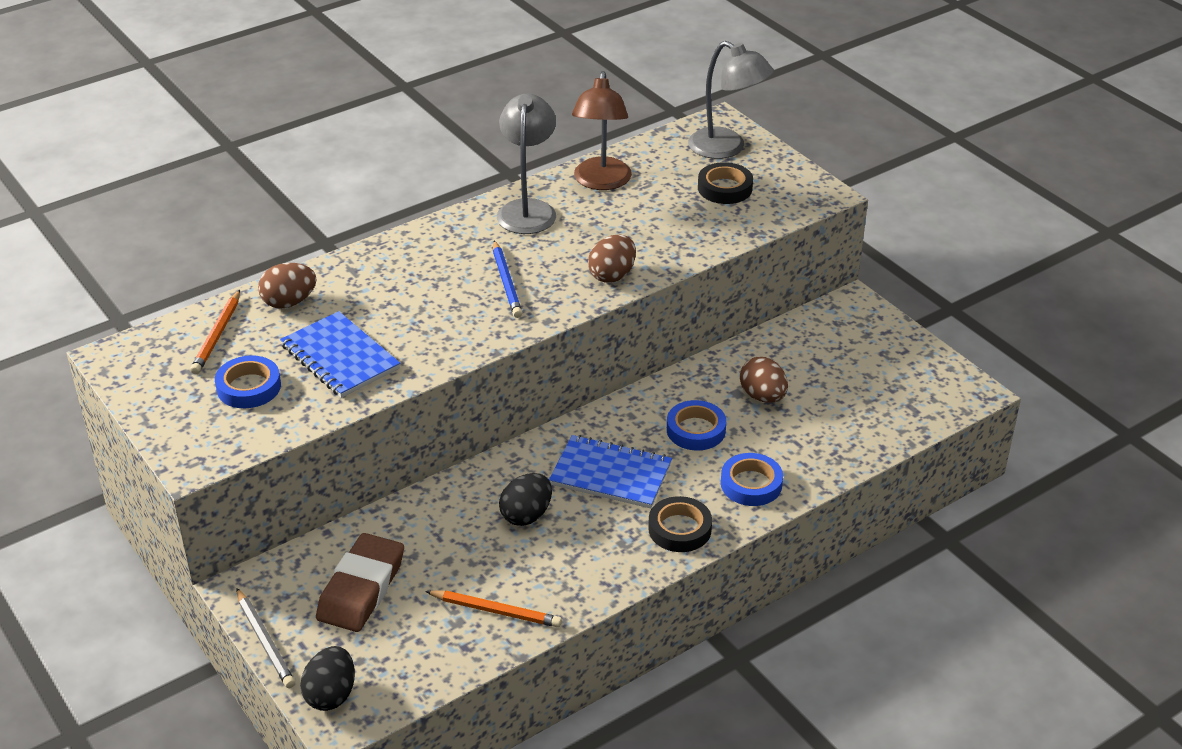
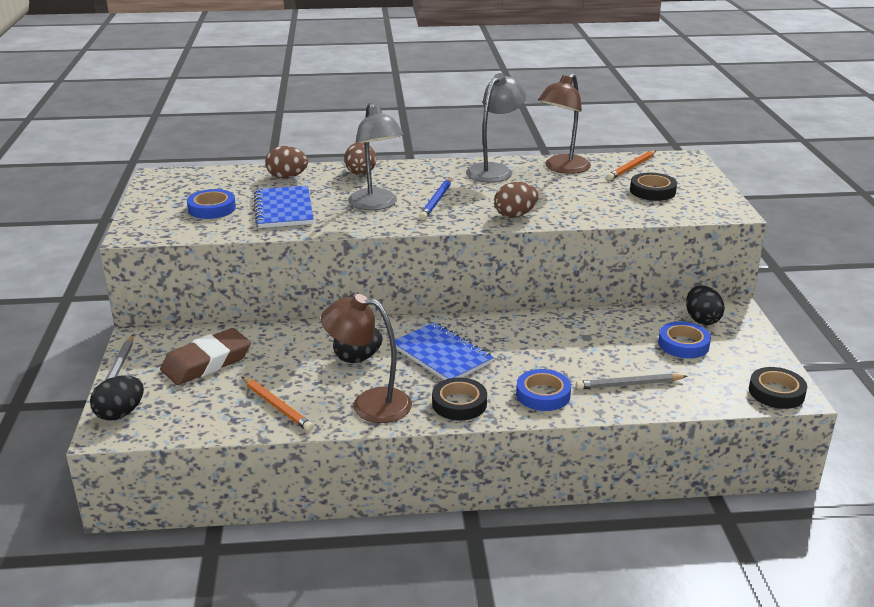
camera: 30 degrees right, 10 degrees down
(217, 335) = (226, 181): orange pencil -> orange pencil (631, 167)
(590, 567) = (369, 404): none -> brown lamp
(696, 430) = (532, 349): blue tape -> blue tape (683, 344)
(726, 148) = (677, 172): grey lamp -> grey lamp (376, 205)
(762, 396) = (605, 345): brown egg -> brown egg (360, 174)
(821, 439) = (628, 384): none -> grey pencil
(831, 327) = (702, 320): none -> black egg
(956, 395) = (776, 392): none -> black tape

